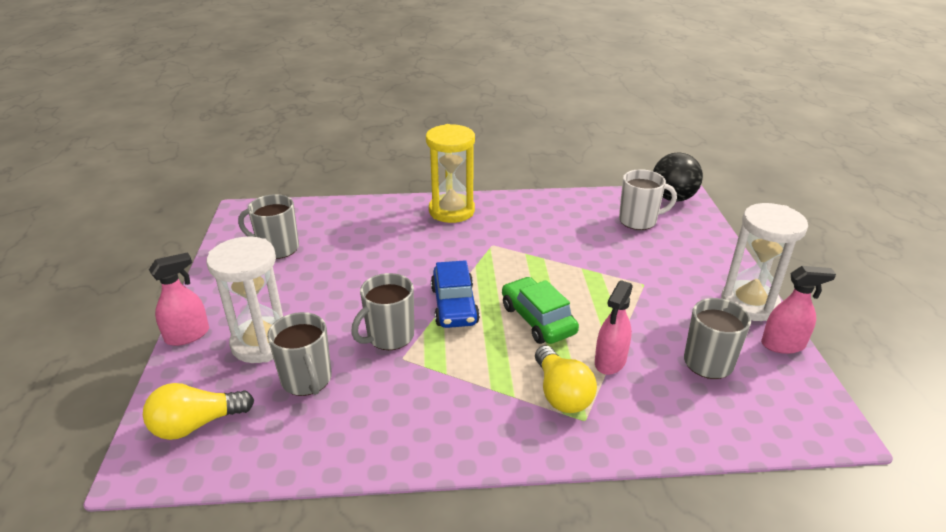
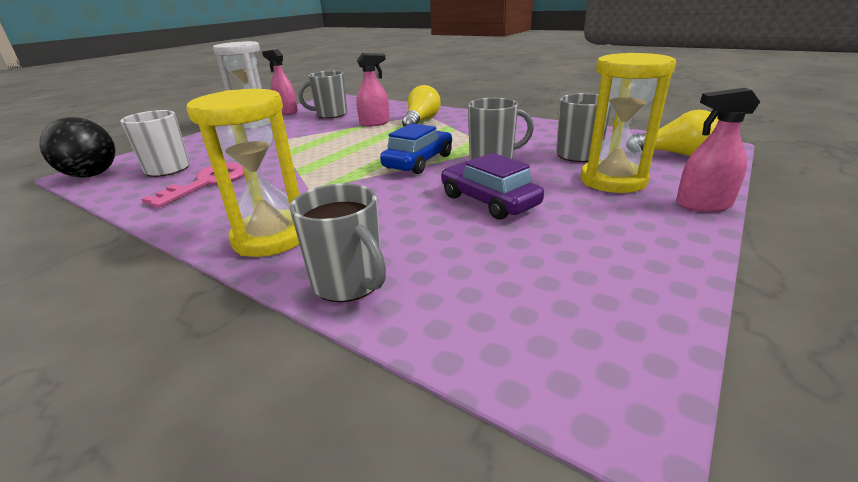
camera: 140 degrees left, 5 degrees down
(262, 343) = (613, 180): white hourglass -> yellow hourglass
(277, 248) = (563, 271): grey mug -> grey mug (349, 283)
(351, 281) = (488, 201): none -> purple car
(537, 319) = (377, 143): green car -> none
(575, 223) = (208, 182): none -> pink key

